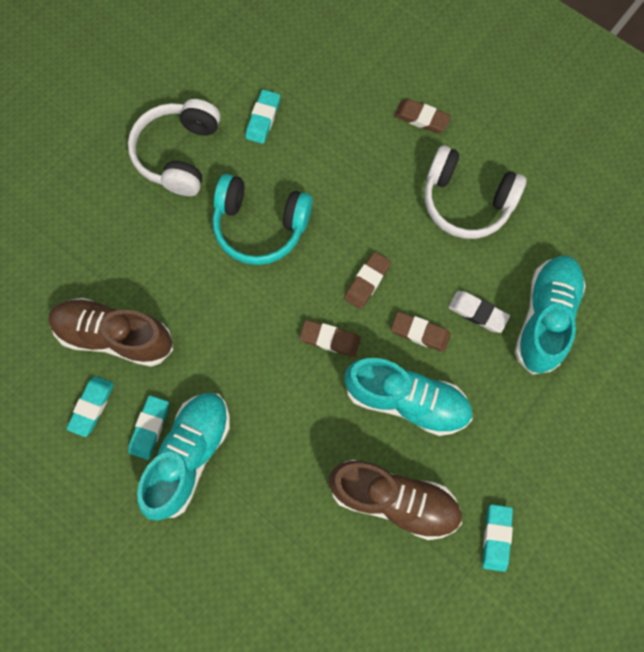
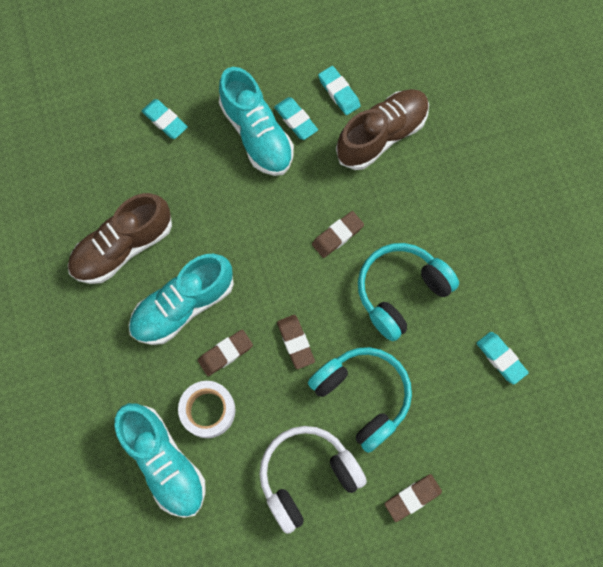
camera: 125 degrees right, 0 degrees up
(179, 154) = (509, 270): white headphones -> none
(330, 339) = (270, 282): brown eraser -> brown eraser (337, 236)
(372, 201) = (362, 396): none -> turquoise headphones
(477, 313) = (208, 410): white eraser -> white tape
(496, 537) = (44, 298): turquoise eraser -> turquoise eraser (165, 121)

